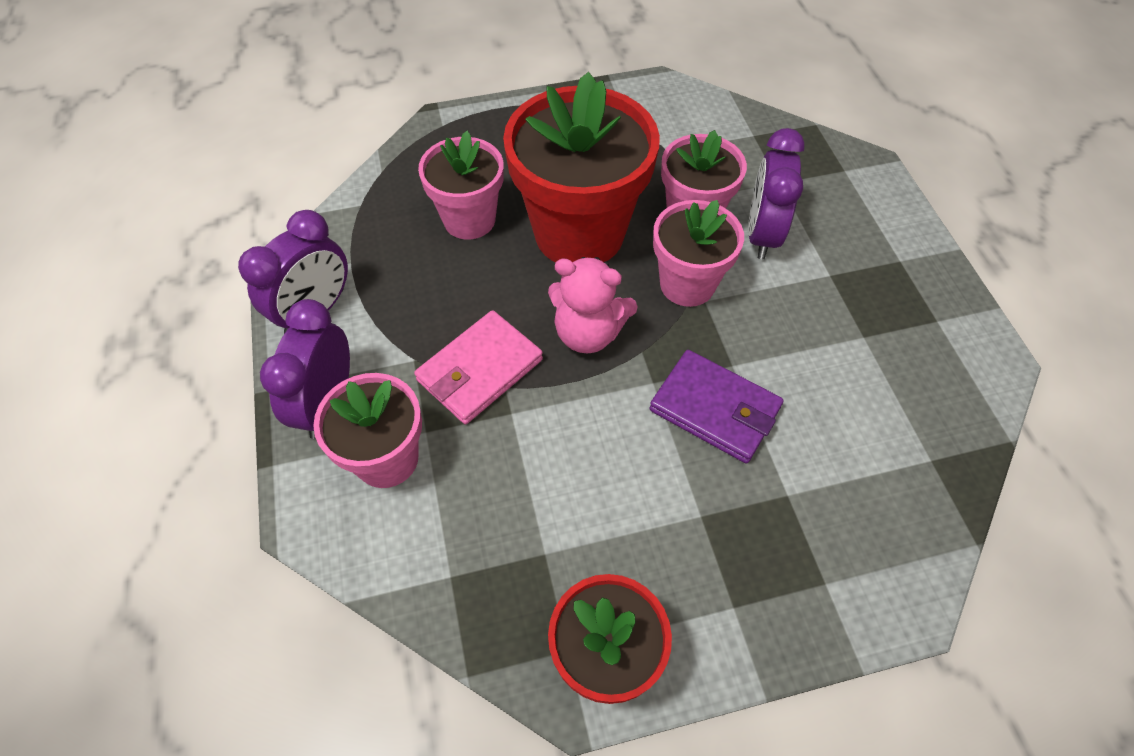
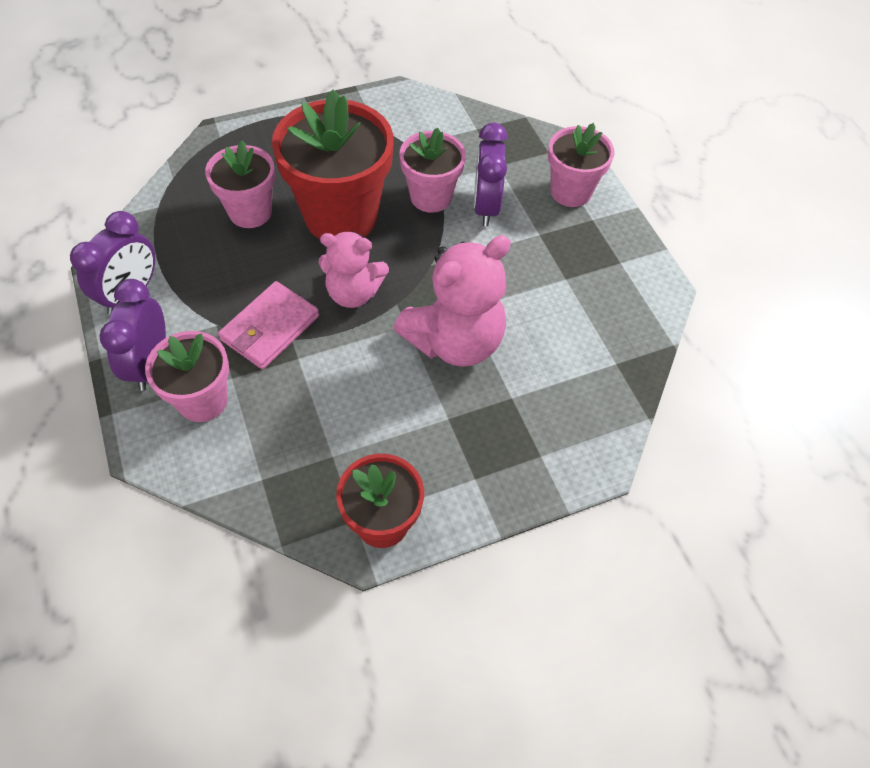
camera: 10 degrees left, 0 degrees up
(687, 284) = (429, 250): pink flower pot -> pink flower pot (570, 192)
(715, 409) = (455, 341): purple wallet -> pink teddy bear

